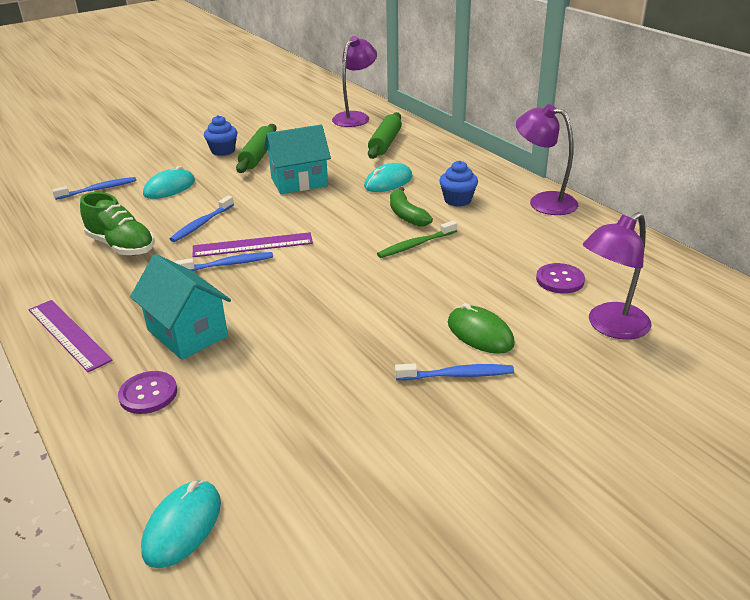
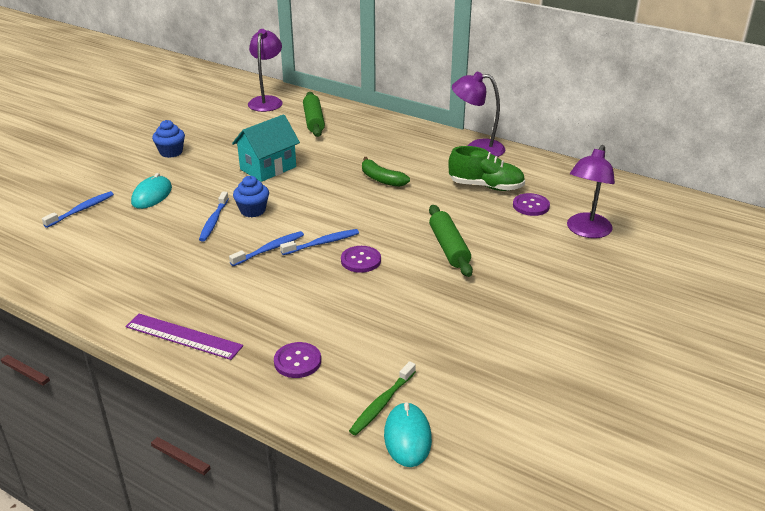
camera: 25 degrees left, 0 degrees up
(121, 246) = (157, 255): green shoe -> green shoe (486, 186)
(187, 333) = (286, 310): turquoise house -> none
(252, 245) = (276, 229): purple ruler -> none
(258, 156) = (209, 151): green rolling pin -> green rolling pin (449, 248)
(310, 298) = (360, 260): none -> purple button
(388, 182) = (344, 154): turquoise mouse -> none
(415, 245) = (408, 202): green toothbrush -> green toothbrush (382, 404)
(457, 200) = (412, 159): blue cupcake -> blue cupcake (252, 210)
(457, 375) = (512, 288): blue toothbrush -> blue toothbrush (322, 243)
(480, 333) = (505, 256): green mouse -> none

